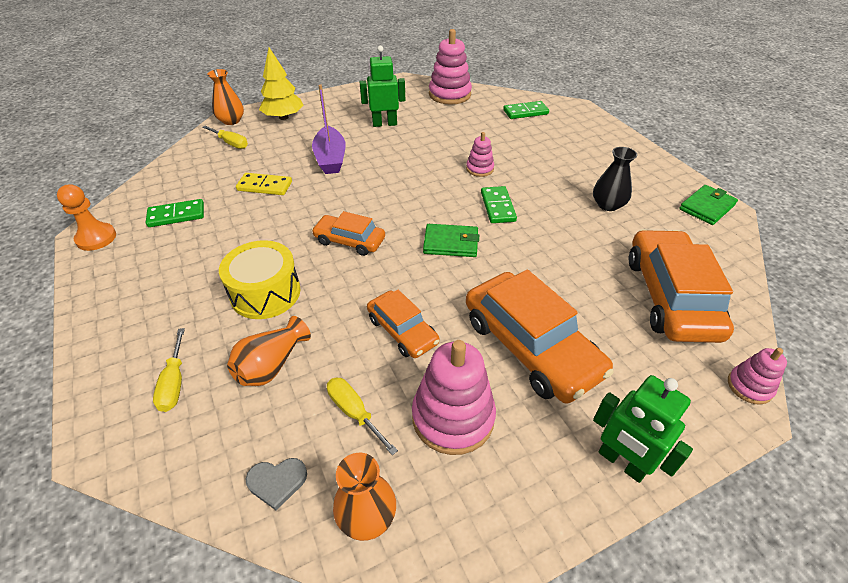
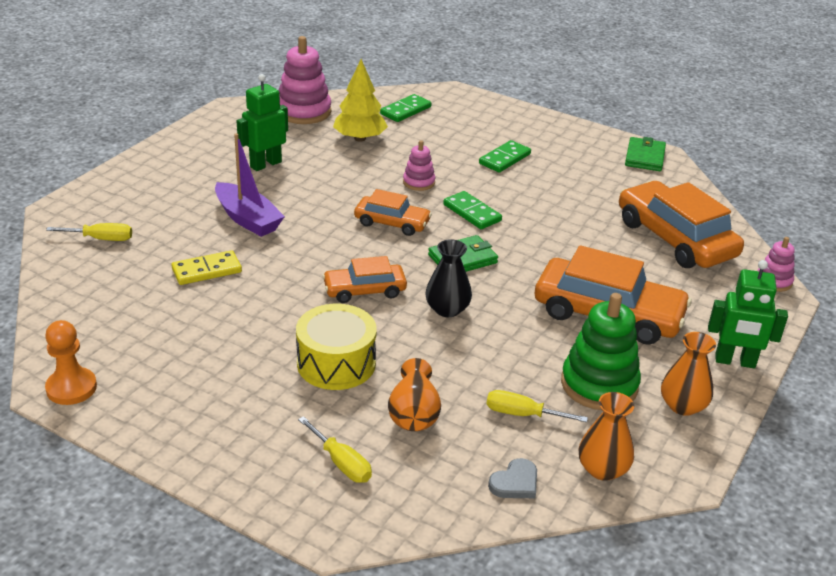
camera: 35 degrees left, 10 degrees down
(176, 215) = (140, 333): green domino -> green domino (504, 159)
(231, 121) = (65, 213): orange vase -> orange vase (682, 405)
(283, 117) = (131, 190): yellow tree -> yellow tree (360, 138)
(402, 330) = (496, 343): orange car -> orange car (392, 223)
(453, 417) = (599, 385): pink stacking toy -> green stacking toy
(608, 205) = (565, 180): black vase -> black vase (447, 309)

